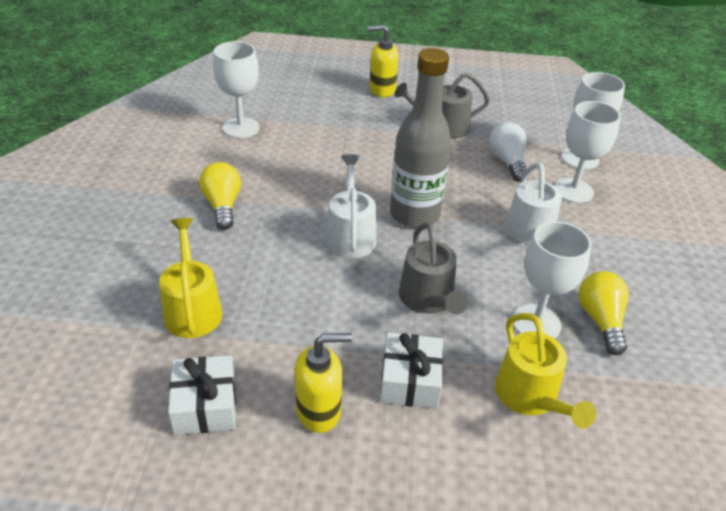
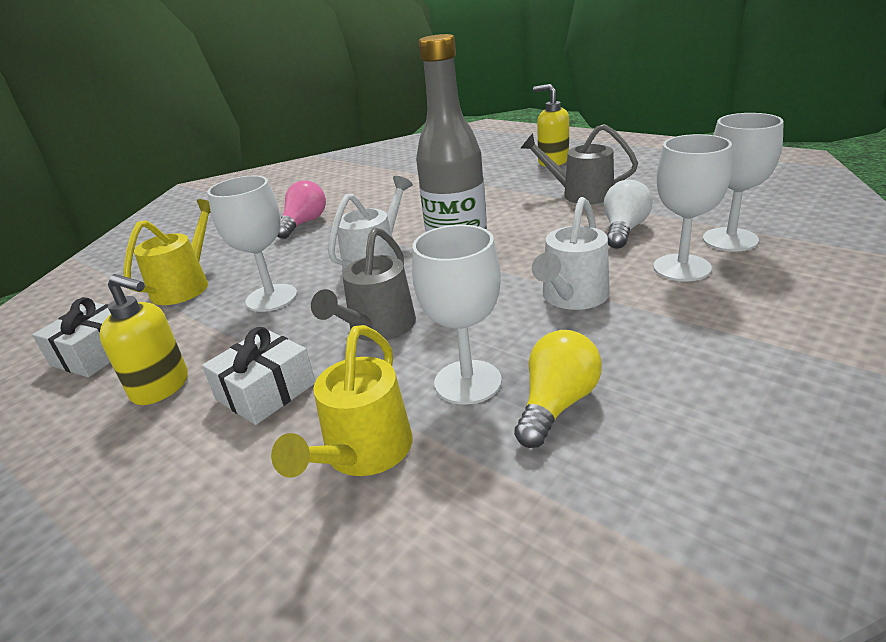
camera: 40 degrees right, 10 degrees down
(222, 205) = (304, 223): yellow light bulb -> pink light bulb
(241, 128) = (389, 176): white goblet -> white goblet (271, 298)

